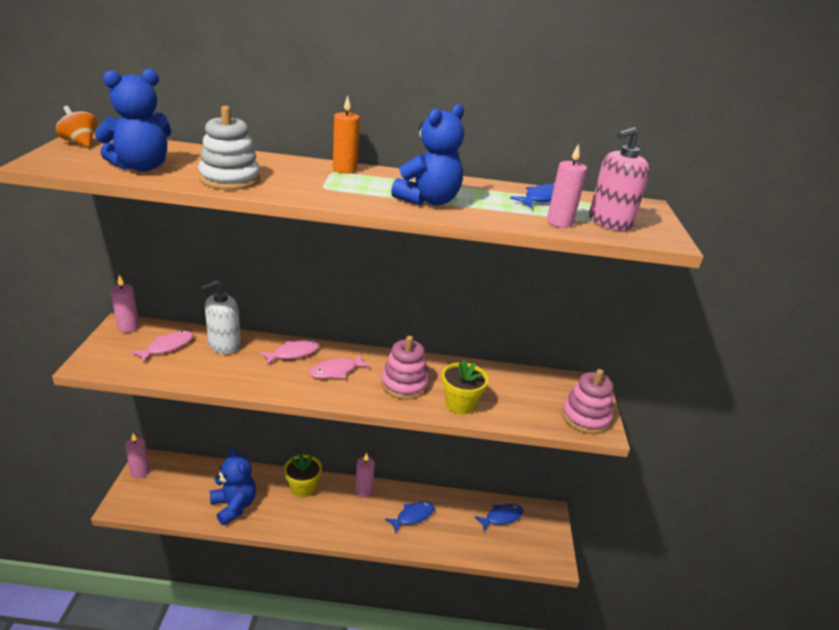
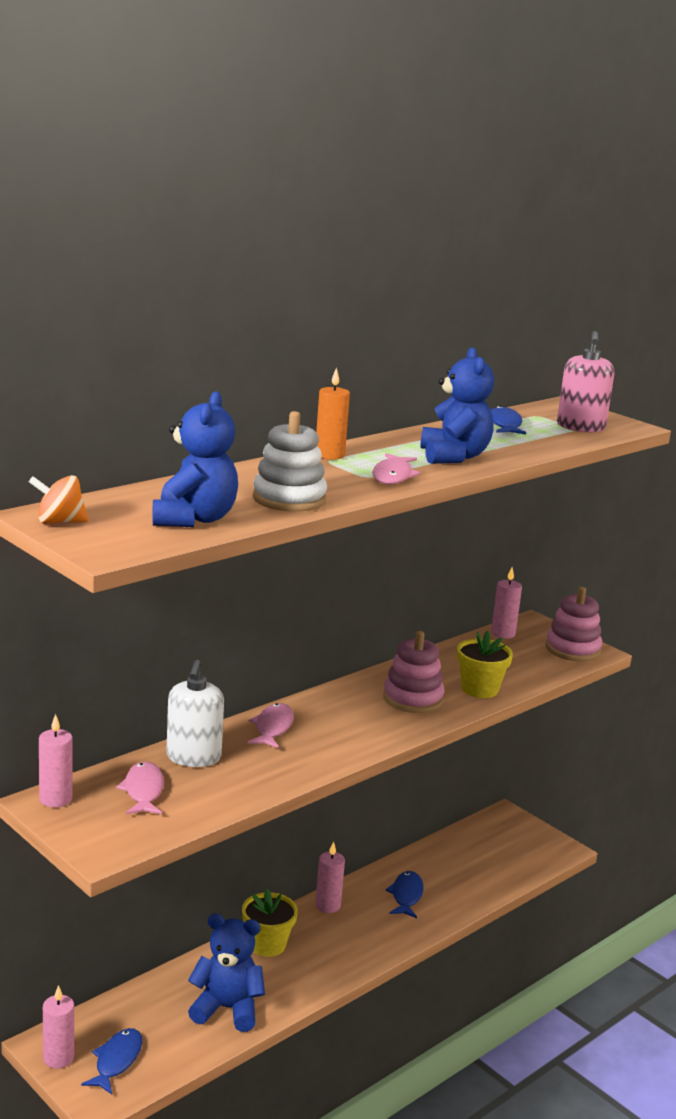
camera: 45 degrees left, 10 degrees down
(336, 371) = (340, 720): pink fish -> pink fish (393, 476)
(501, 517) = (476, 845): blue fish -> blue fish (116, 1061)
(559, 222) = (559, 439): pink candle -> pink candle (503, 633)

